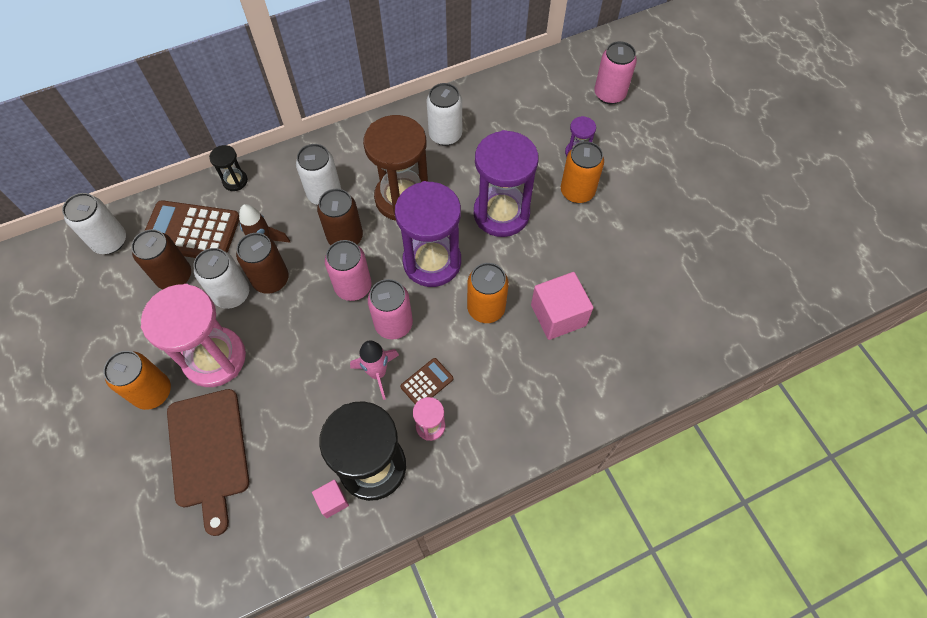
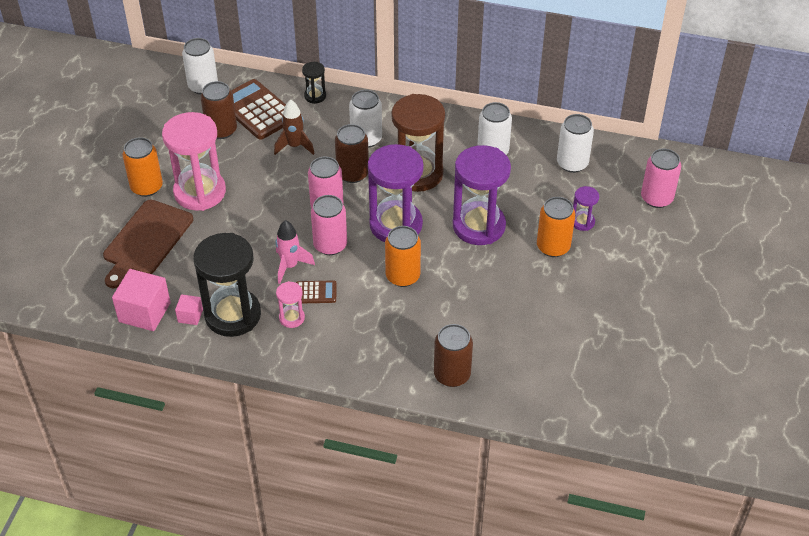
camera: 40 degrees right, 15 degrees down
(232, 294) = (246, 162): white can -> white can (572, 163)
(271, 279) = (278, 169): brown can -> brown can (452, 375)
(558, 315) = (449, 313): pink cube -> pink cube (144, 312)

